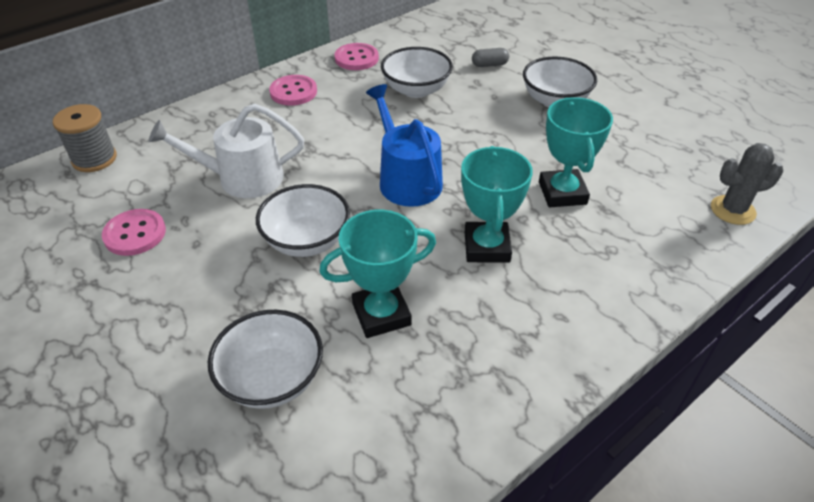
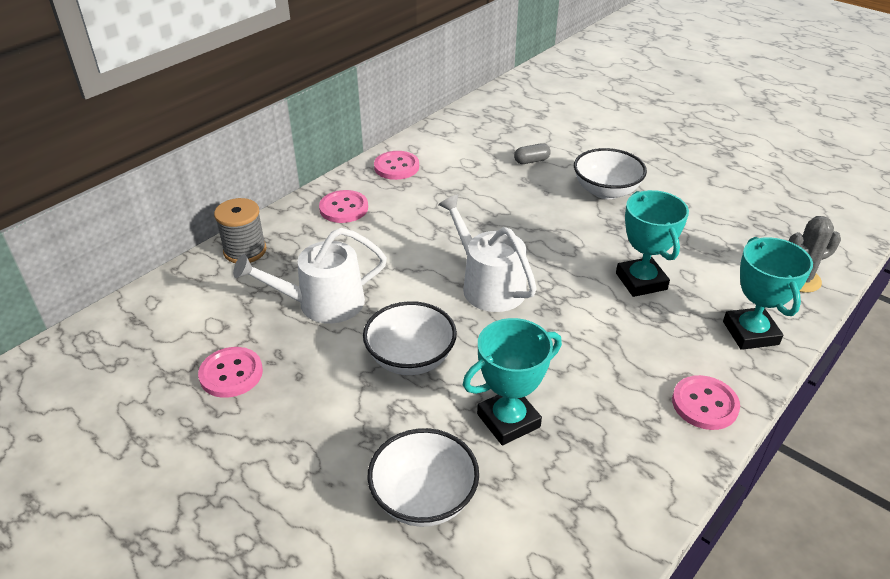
camera: 10 degrees left, 5 degrees down
(94, 159) = (157, 301): grey spool -> grey spool (245, 251)
(406, 179) = (488, 285): blue watering can -> white watering can
(416, 90) = (467, 194): white bowl -> none
(486, 247) = (587, 342): turquoise trophy -> turquoise trophy (750, 333)
(589, 325) = (704, 404): none -> pink button

